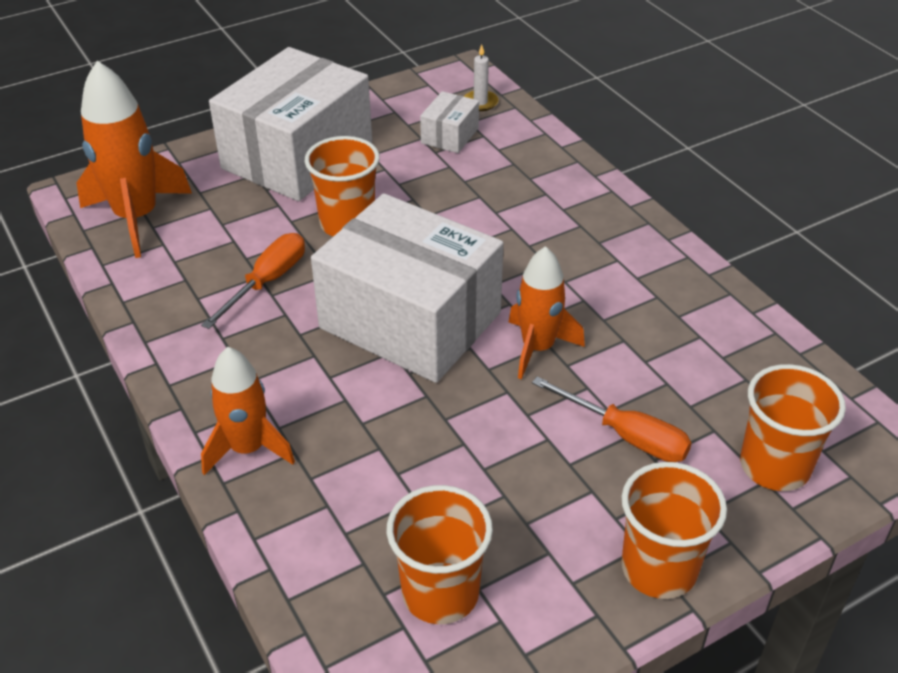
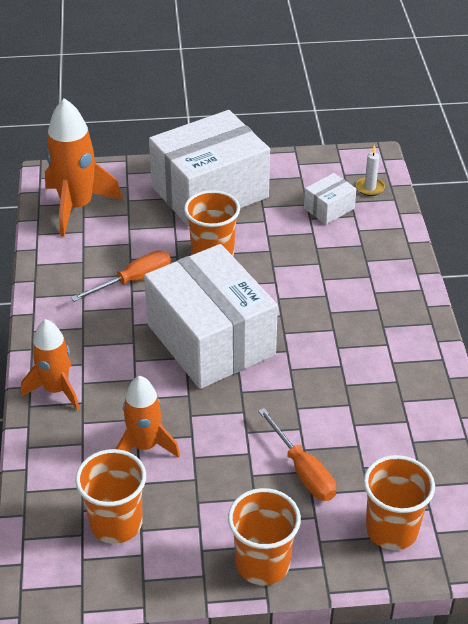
camera: 25 degrees right, 0 degrees up
(537, 348) = (284, 389): orange rocket -> orange rocket (145, 446)

